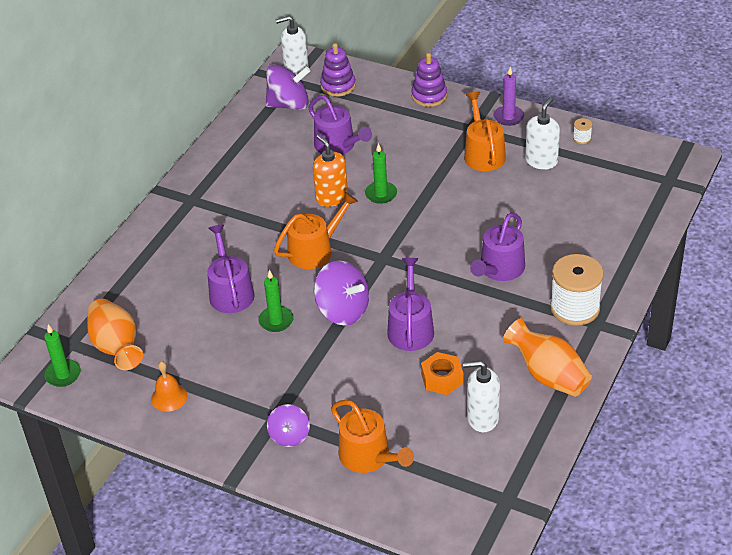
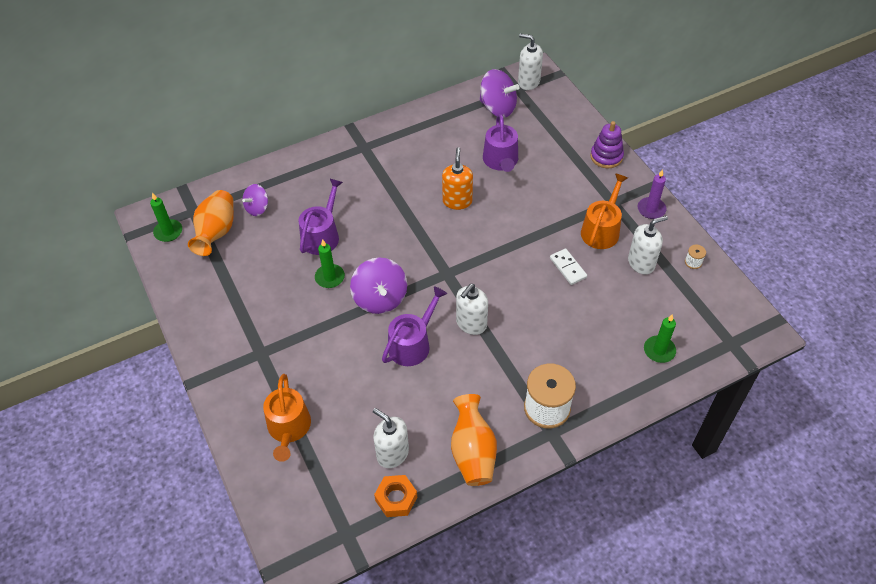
camera: 35 degrees right, 10 degrees up
(169, 397) = (212, 292): orange bell -> none
(289, 436) = (255, 374): purple spinning top -> purple spinning top (257, 208)
(315, 250) = (406, 237): orange watering can -> none
(338, 86) = (546, 111): purple stacking toy -> none
(381, 194) = (494, 219): green candle -> green candle (659, 350)
(442, 378) = (395, 400): orange nut -> orange nut (396, 499)
(446, 284) = (471, 324): none -> white soap dispenser
(484, 197) = (568, 268): none -> white domino
(499, 269) = (521, 337): purple watering can -> none

